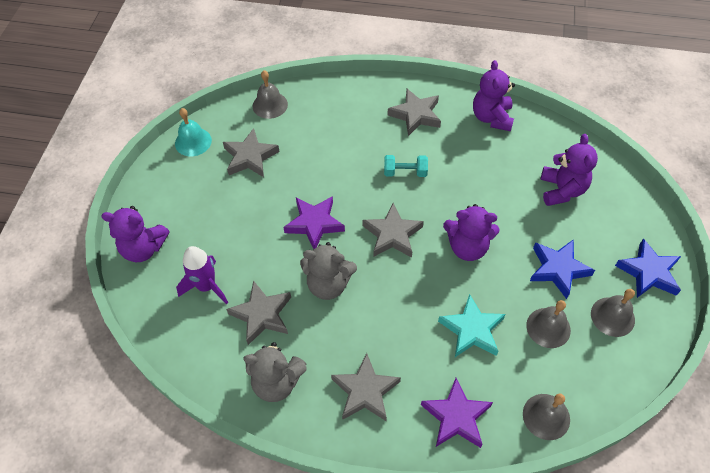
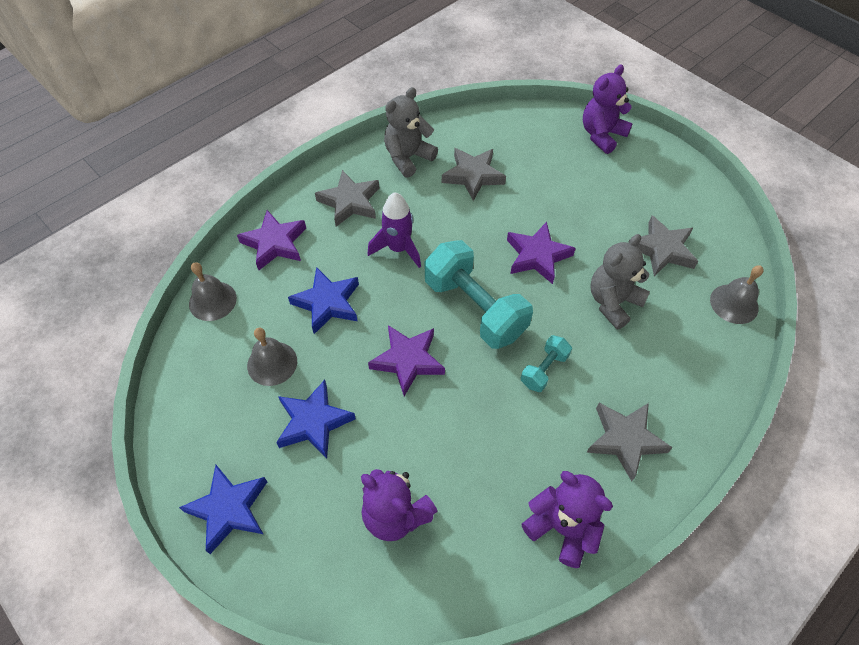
camera: 125 degrees right, 0 degrees up
(193, 142) = (715, 216): turquoise bell -> none
(206, 286) = (530, 156): purple rocket -> purple rocket (398, 249)
(328, 284) = (463, 231): grey teddy bear -> grey teddy bear (613, 302)
(392, 234) = (475, 308): grey star -> turquoise dumbbell
(467, 247) = (408, 360): purple teddy bear -> purple star
(471, 330) = (327, 303): turquoise star -> blue star
(612, 316) = (227, 427): grey bell -> none

